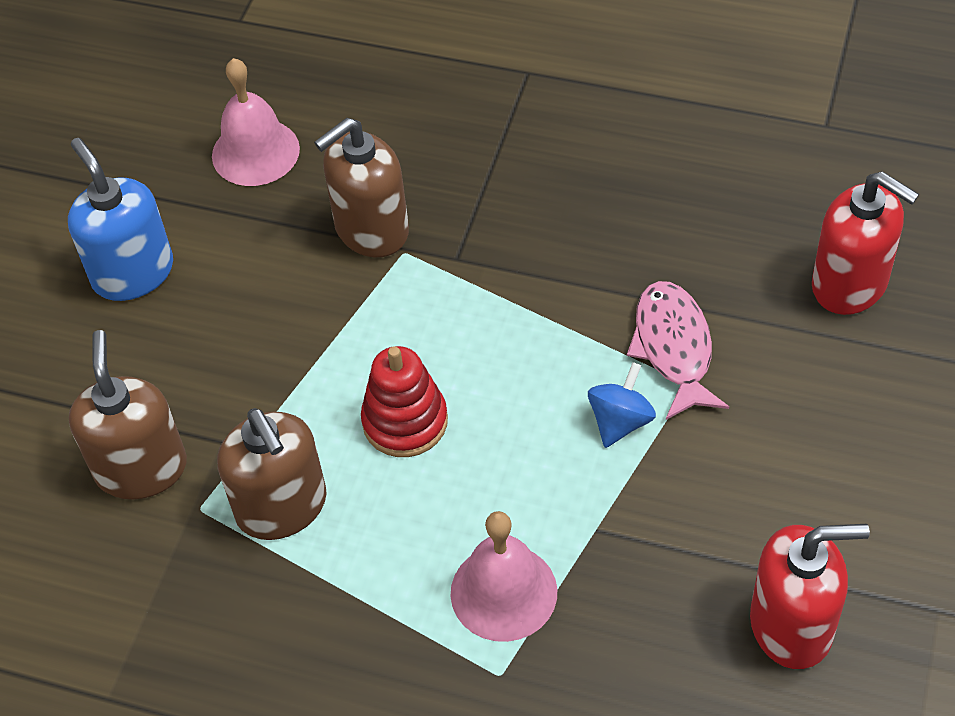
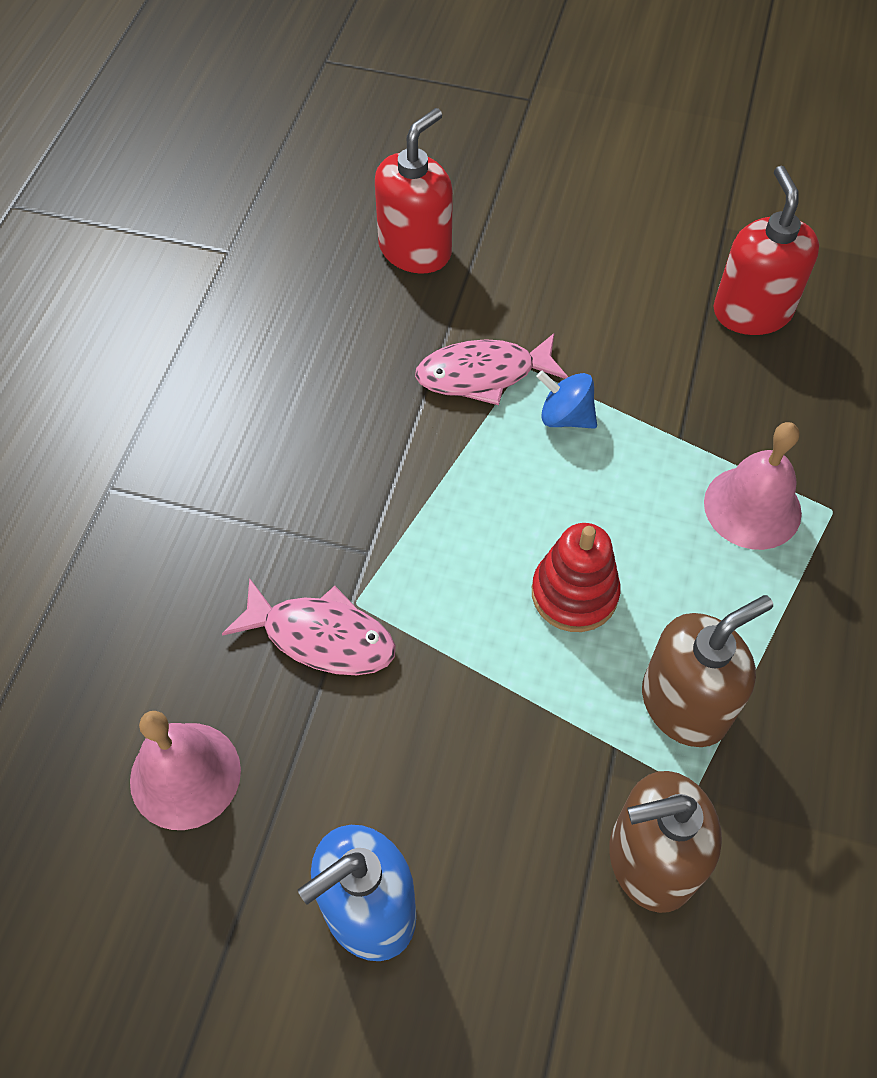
camera: 95 degrees left, 5 degrees up
(371, 230) = (321, 637): brown soap dispenser -> pink fish

